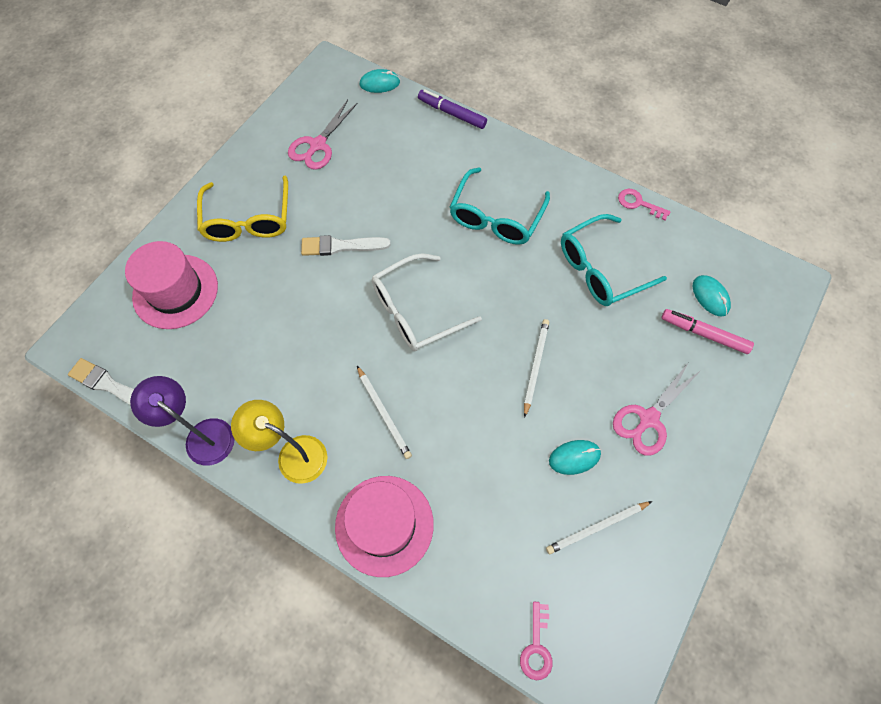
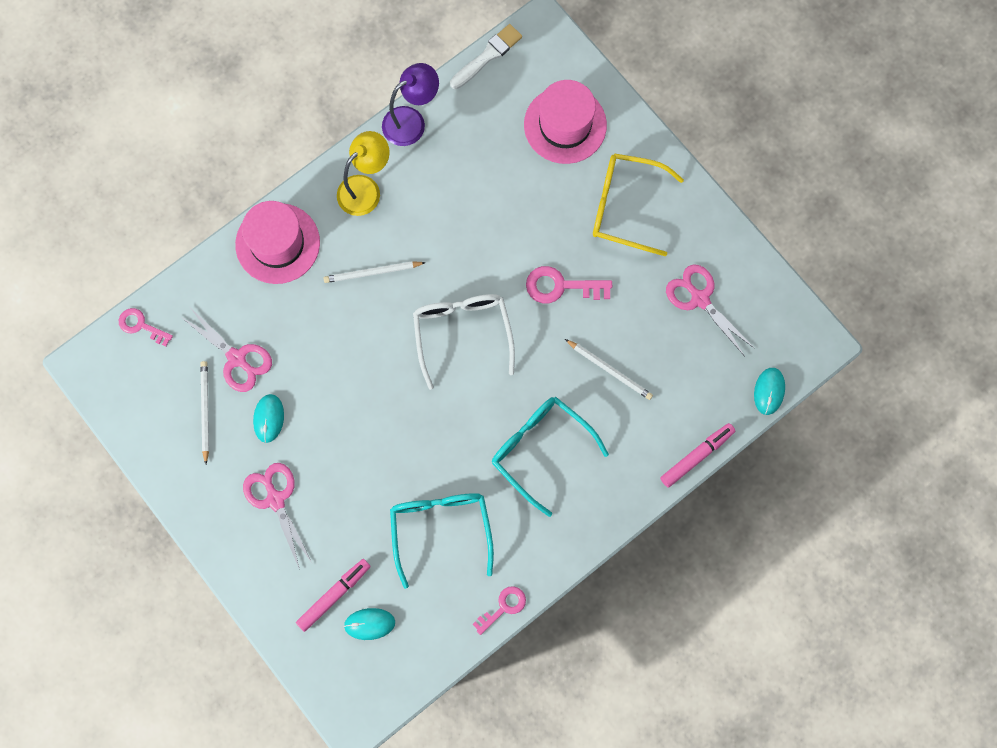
camera: 110 degrees right, 10 degrees up
(341, 246) = (561, 286): white brush -> pink key
(452, 113) = (697, 456): purple marker -> pink marker
(527, 517) = (237, 358): none -> pink scissors
(535, 366) = (364, 421): white pencil -> white pencil (610, 370)

